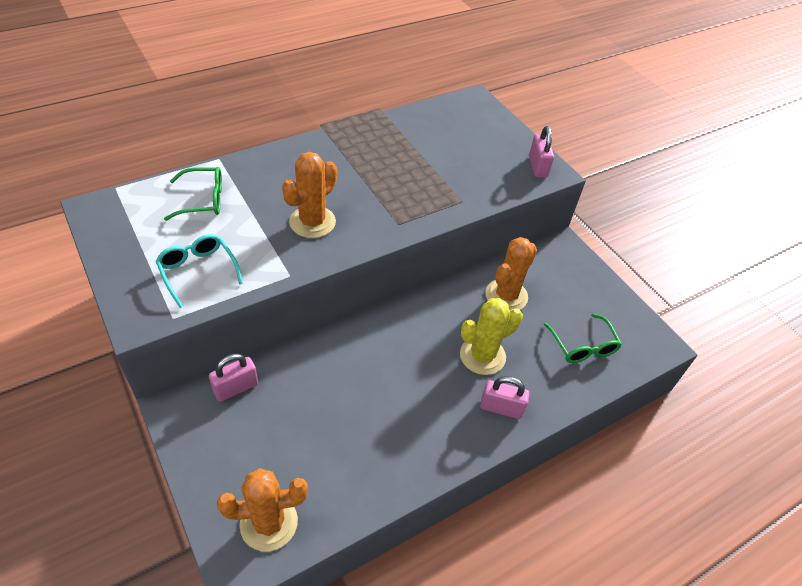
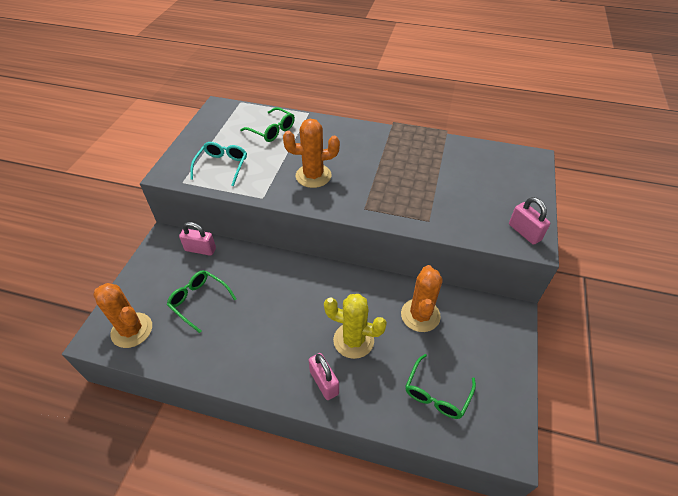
camera: 50 degrees right, 0 degrees up
(304, 436) = (199, 301): none -> green glasses
(506, 295) = (420, 315): orange cactus -> orange cactus turned 75 degrees counterclockwise
(537, 167) = (524, 232): pink padlock -> pink padlock turned 75 degrees counterclockwise

